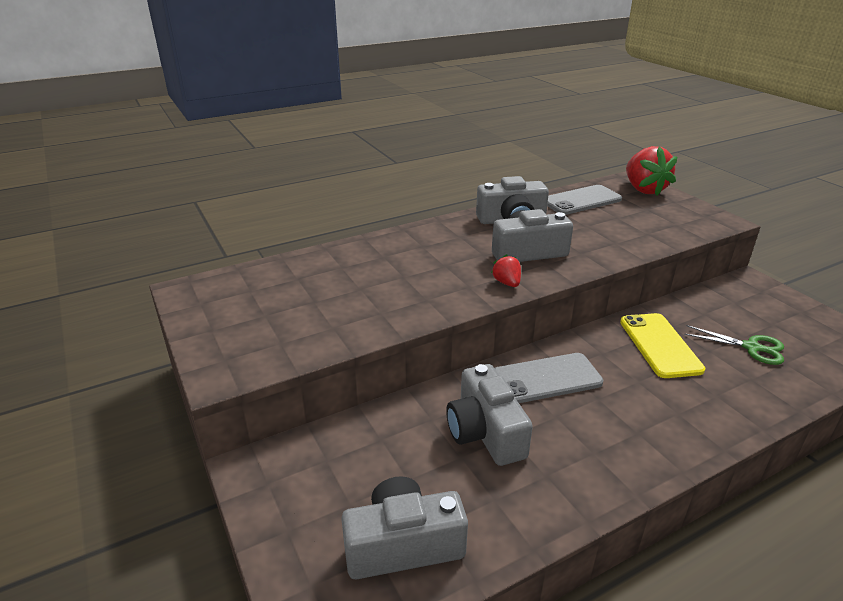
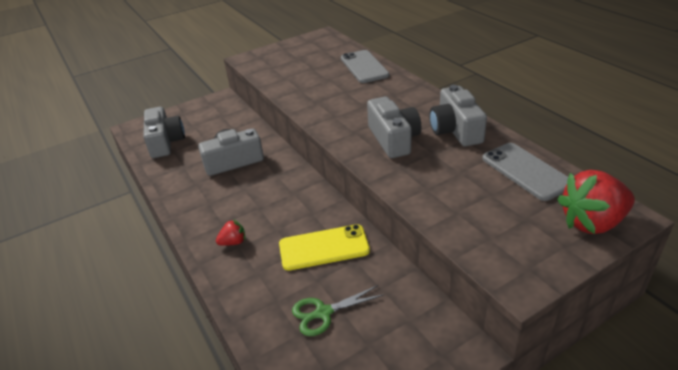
camera: 90 degrees right, 5 degrees up
(507, 283) = (341, 131): red strawberry -> red strawberry (233, 242)
(545, 379) = (281, 184): grey phone -> grey phone (364, 67)
(752, 348) = (323, 313): green scissors -> green scissors turned 45 degrees clockwise

